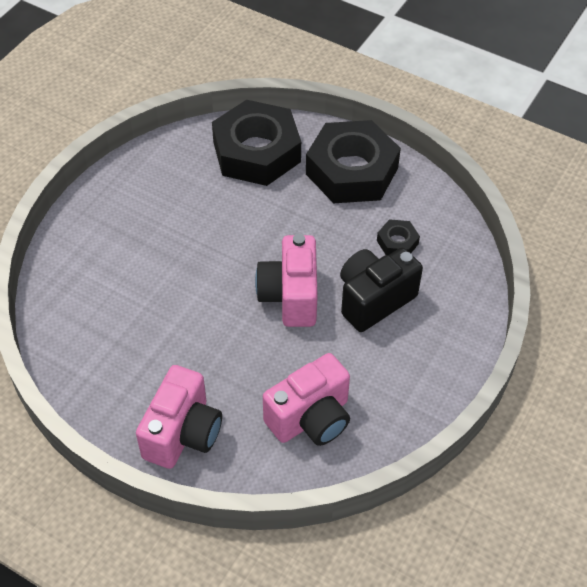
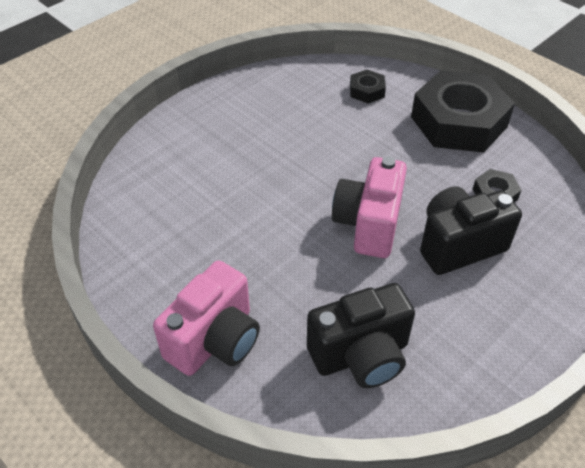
camera: 15 degrees right, 5 degrees down
(256, 152) = (366, 91): black nut -> black nut, size x0.43
(311, 418) = (361, 355): pink camera -> black camera

